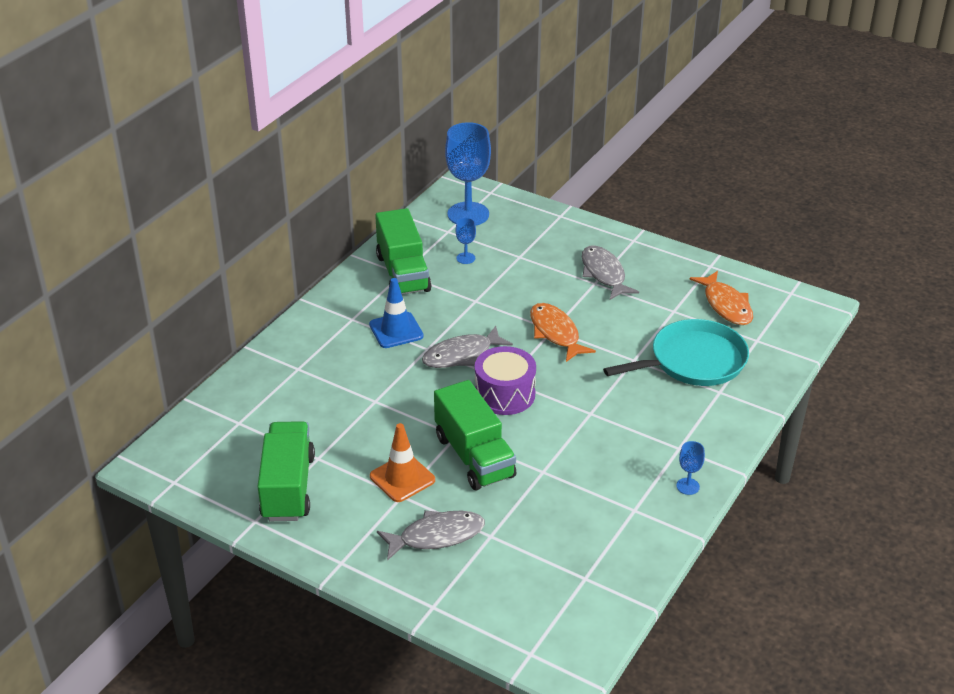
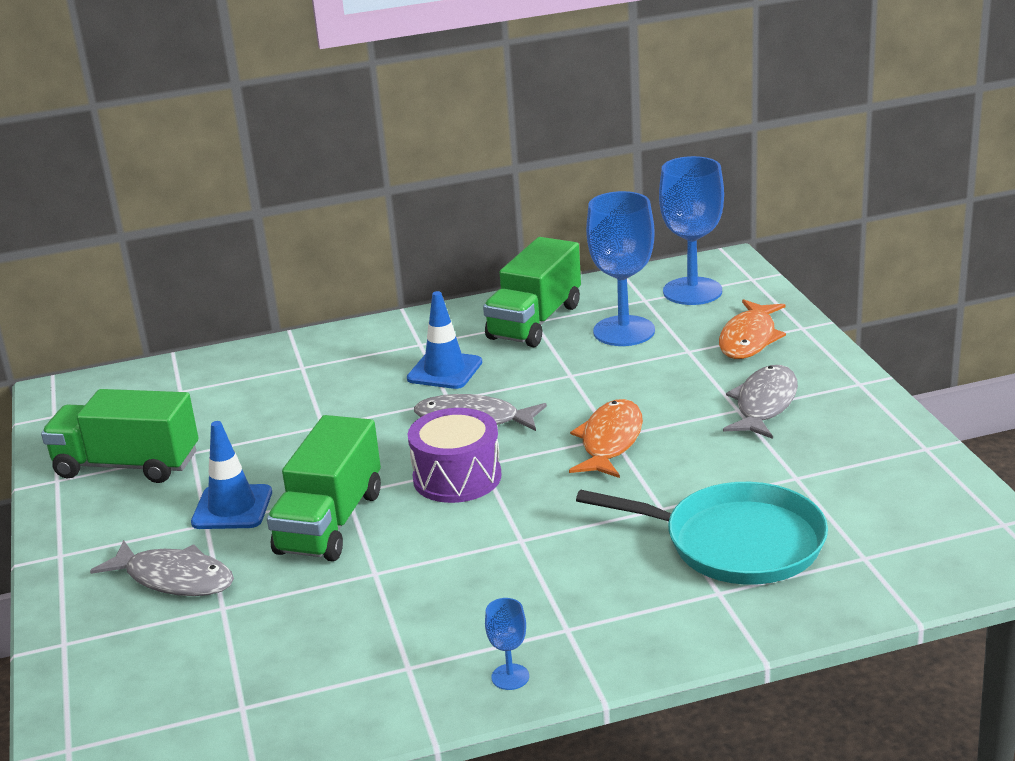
camera: 45 degrees right, 10 degrees down
(288, 487) = (127, 465): green truck -> green truck turned 120 degrees counterclockwise
(402, 478) = (232, 508): orange traffic cone -> blue traffic cone
(465, 258) = (624, 331): blue goblet -> blue goblet, size x2.29
(726, 305) = (880, 500): orange fish -> orange fish (749, 339)

